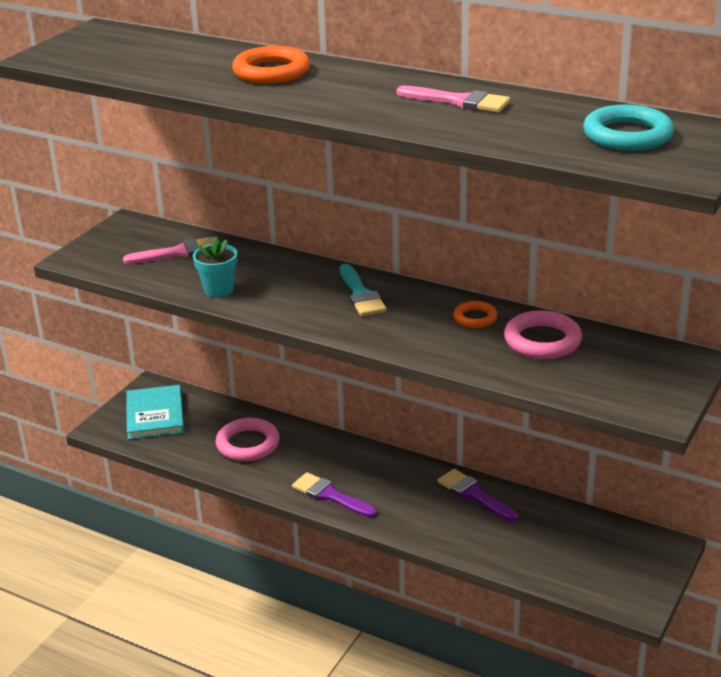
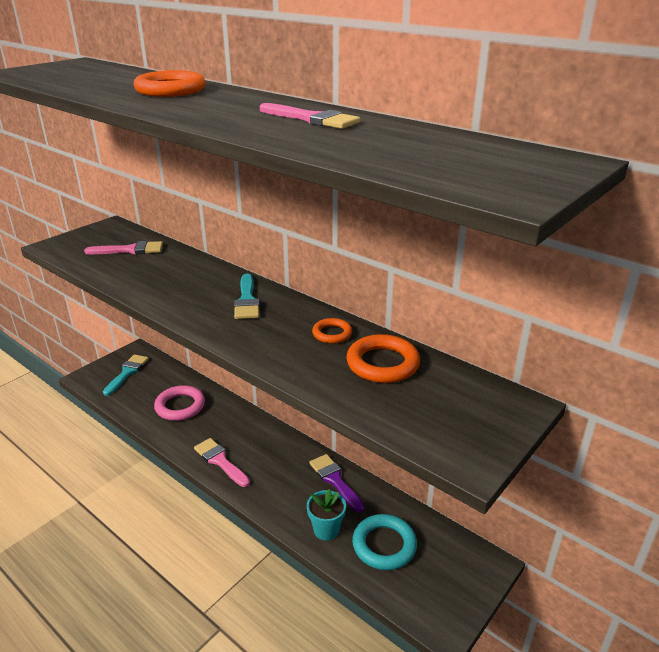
camera: 10 degrees right, 0 degrees up
(155, 415) = (127, 373): turquoise book -> turquoise brush
(218, 290) = (137, 282): turquoise flower pot -> turquoise flower pot (326, 530)
(330, 495) = (220, 461): purple brush -> pink brush
(542, 340) = (382, 363): pink ring -> orange ring
(627, 135) = (463, 156): turquoise ring -> turquoise ring (384, 545)

